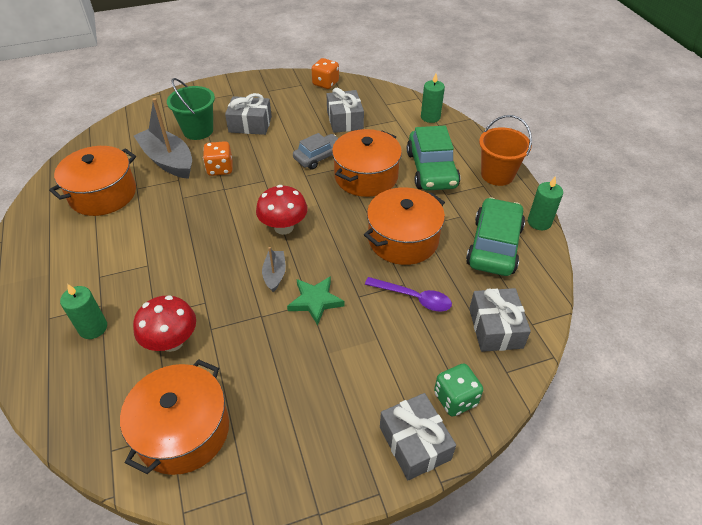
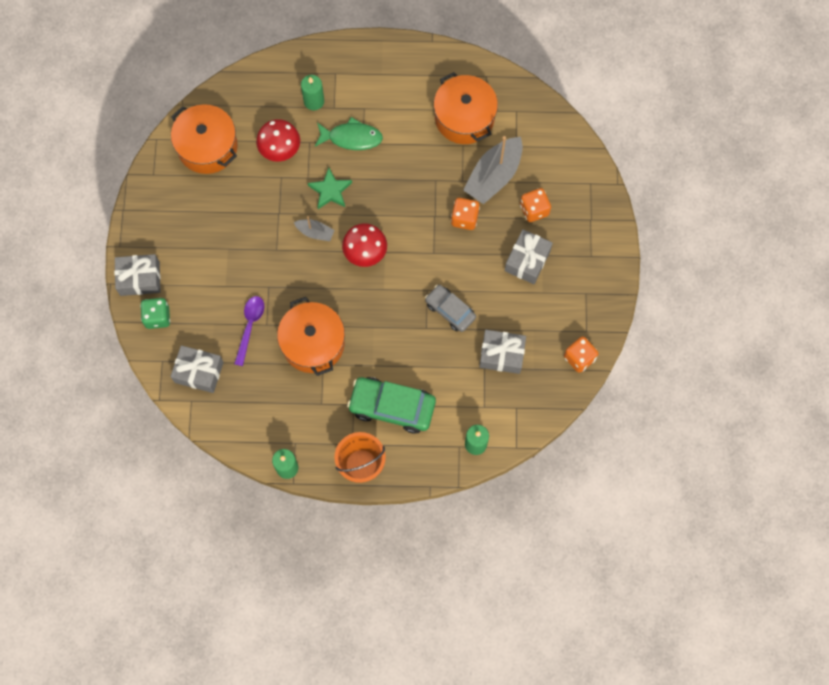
camera: 110 degrees right, 25 degrees up
(142, 276) = (351, 138): none -> green fish
(168, 161) = (493, 176): grey boat -> grey boat turned 150 degrees clockwise
(198, 130) = (534, 210): green bucket -> orange dice
(315, 301) = (276, 254): green star -> green star (330, 190)
(319, 157) = (450, 310): grey car -> grey car turned 150 degrees clockwise
(366, 176) = (405, 343): orange pot -> none
(414, 298) = (250, 326): purple spoon -> purple spoon turned 150 degrees clockwise
(494, 245) = (276, 414): green car -> none

